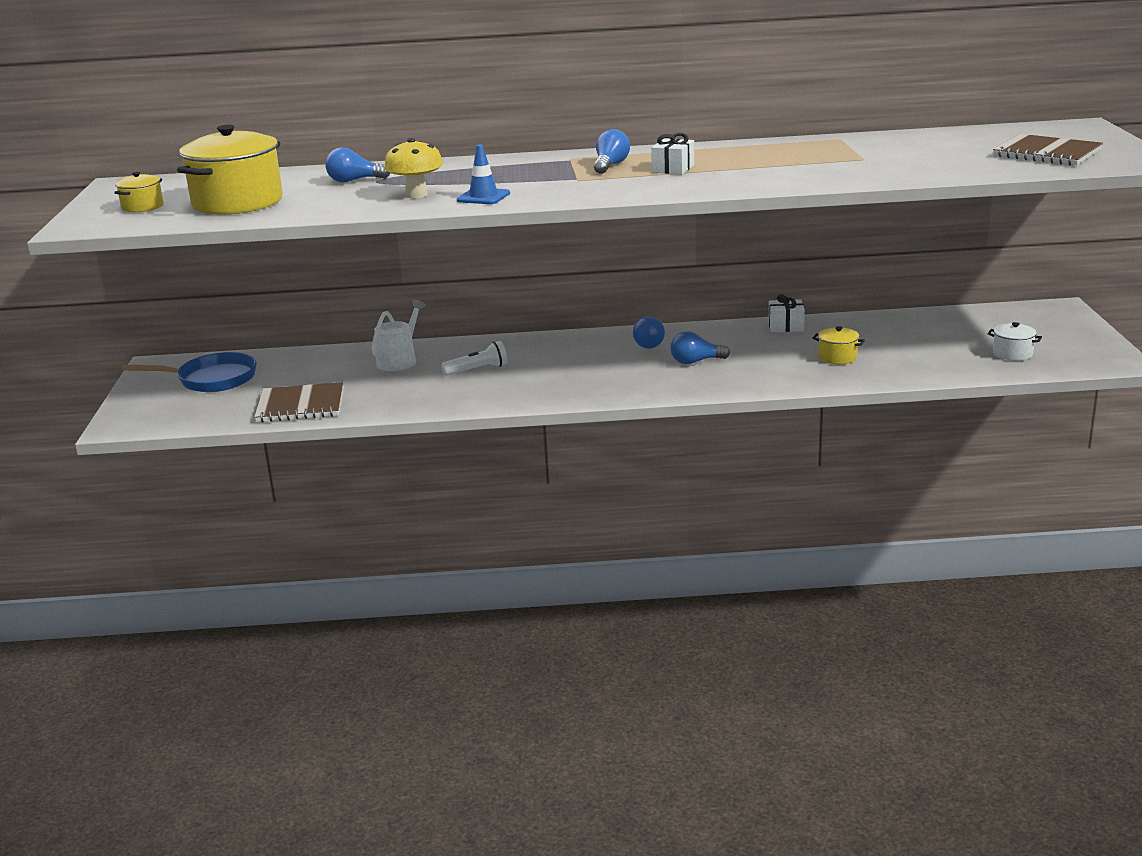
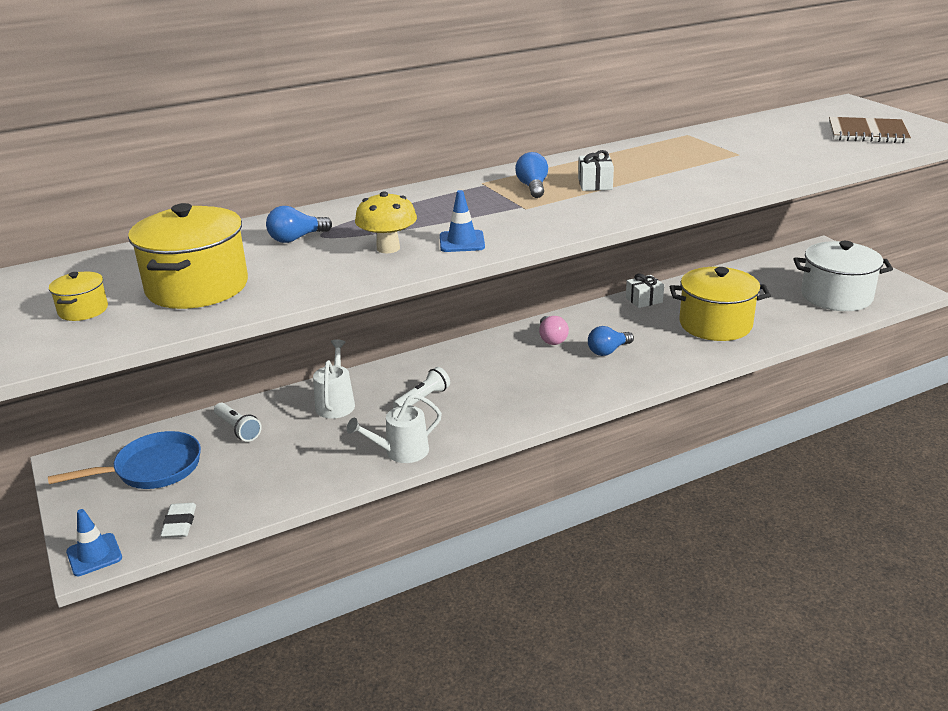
camera: 25 degrees left, 5 degrees up
(122, 424) = (94, 555): none -> blue traffic cone
(198, 417) = (179, 524): none -> white eraser
(300, 405) = (281, 481): brown notebook -> none
(302, 365) = (238, 429): none -> white flashlight
(418, 403) = (401, 452): none -> white watering can
(650, 344) = (551, 339): blue light bulb -> pink light bulb
(837, 357) = (715, 324): yellow pot -> yellow pot, size x2.18
(1012, 354) = (836, 296): white pot -> white pot, size x2.18

